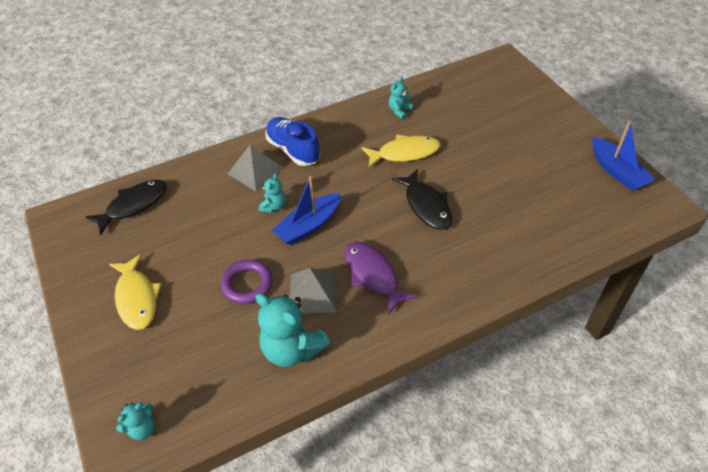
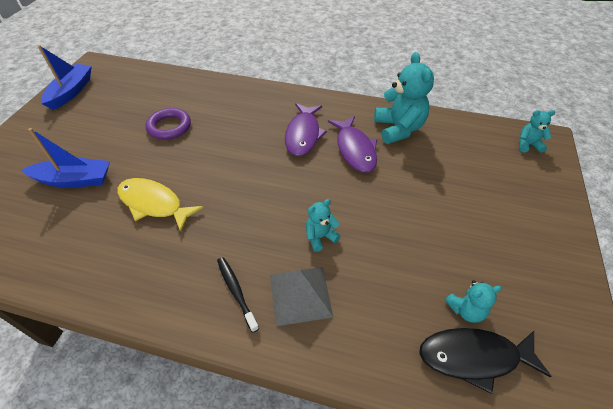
camera: 140 degrees left, 0 degrees up
(137, 298) = (506, 234): yellow fish -> none
(247, 284) = (399, 184): purple ring -> purple ring (169, 127)
(293, 150) = (236, 292): blue shoe -> black toothbrush
(308, 226) = (309, 197): blue boat -> blue boat (75, 180)
(313, 292) = (355, 149): grey pyramid -> purple fish
(399, 111) = (83, 254): turquoise teddy bear -> turquoise teddy bear (466, 310)
(426, 206) = (208, 151): black fish -> none

